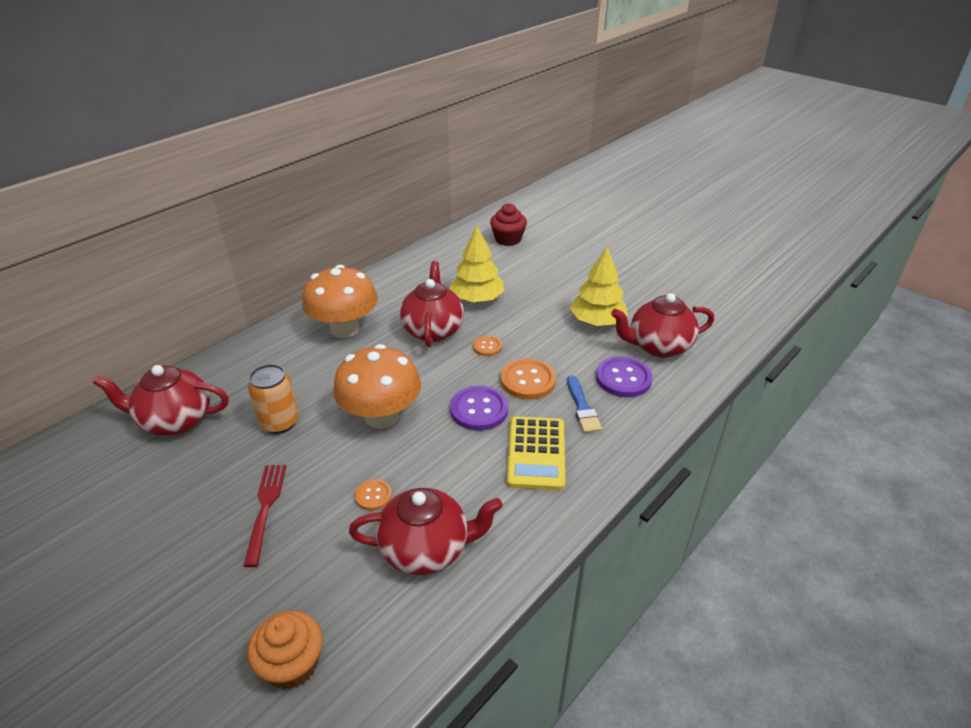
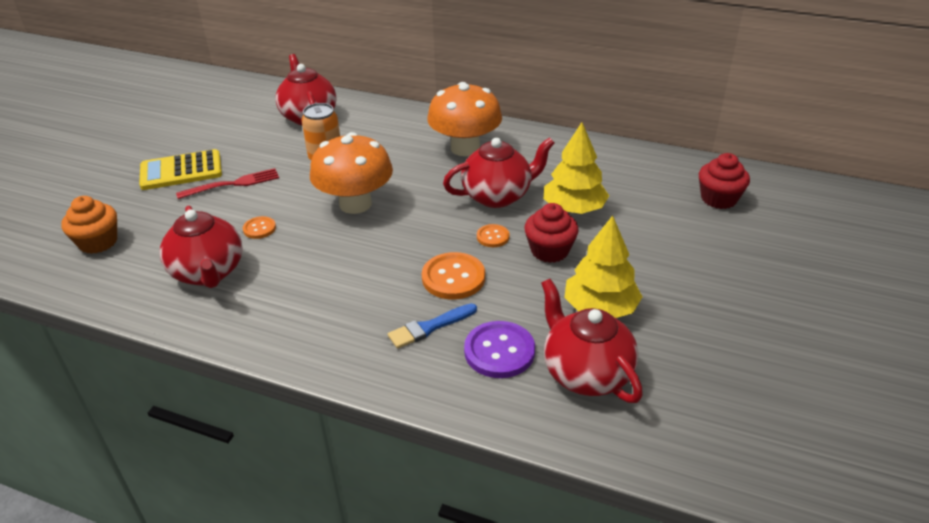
camera: 70 degrees right, 0 degrees up
(479, 409) = (391, 256): purple button -> none
(522, 324) = (549, 251): none -> red cupcake
(536, 453) = (344, 308): yellow calculator -> yellow calculator (181, 171)

